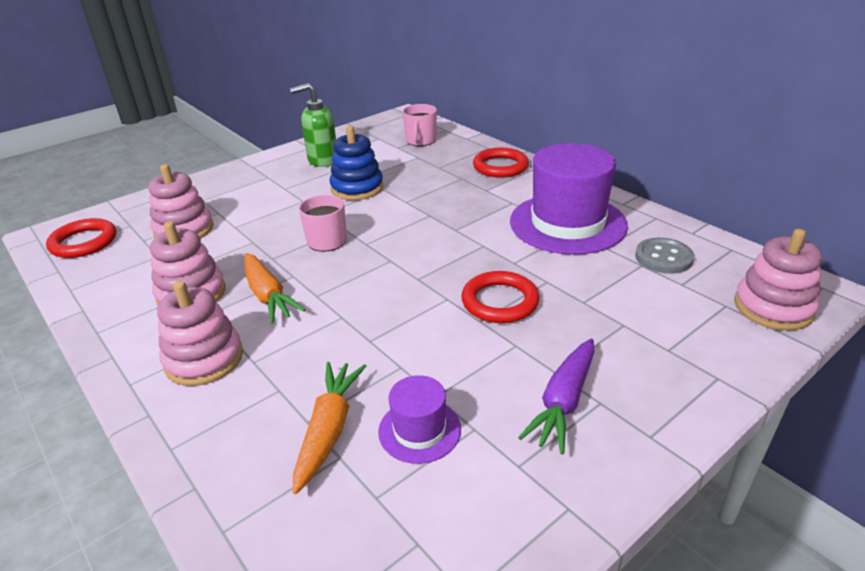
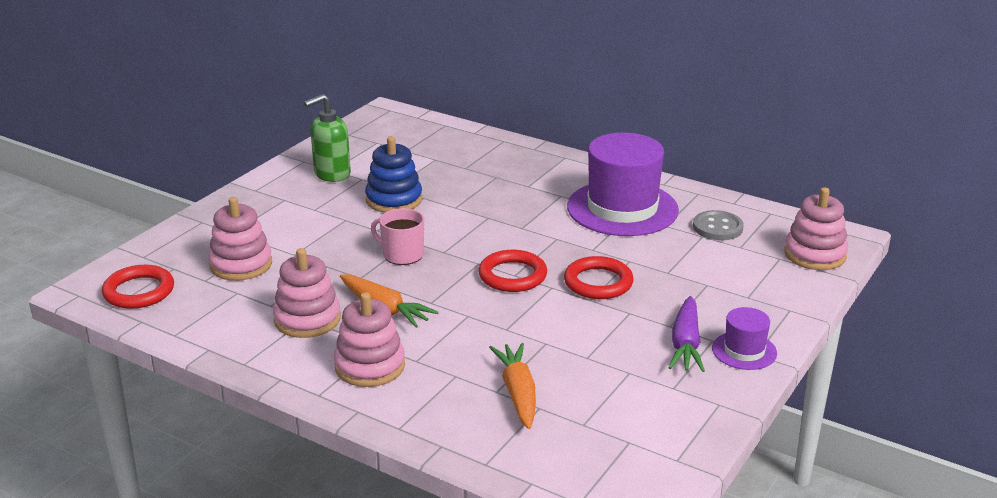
camera: 20 degrees left, 5 degrees down
(419, 430) = (588, 380): purple hat -> purple hat (744, 351)
(421, 141) = (426, 140): pink mug -> none
(500, 167) = (528, 160): red ring -> red ring (512, 275)

